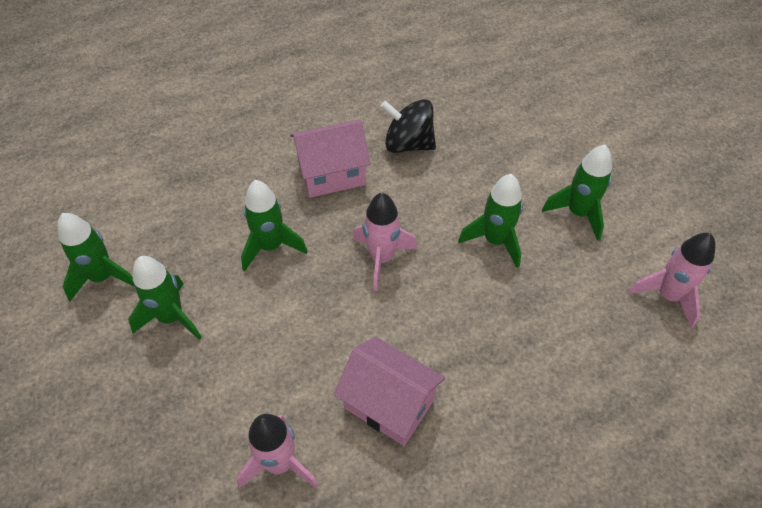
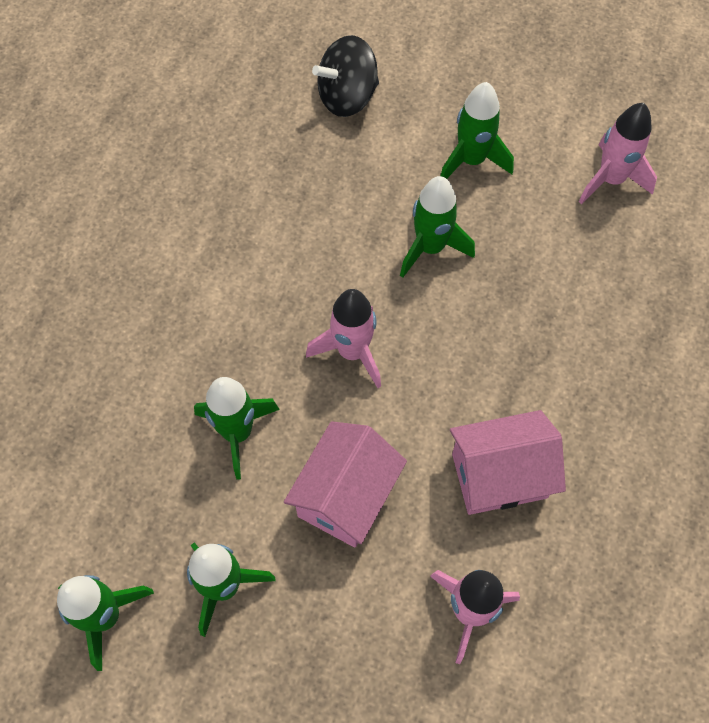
camera: 45 degrees left, 10 degrees up
(332, 174) = (212, 309): pink house -> pink house (346, 496)
(408, 144) = (251, 214): black spinning top -> black spinning top (347, 97)

